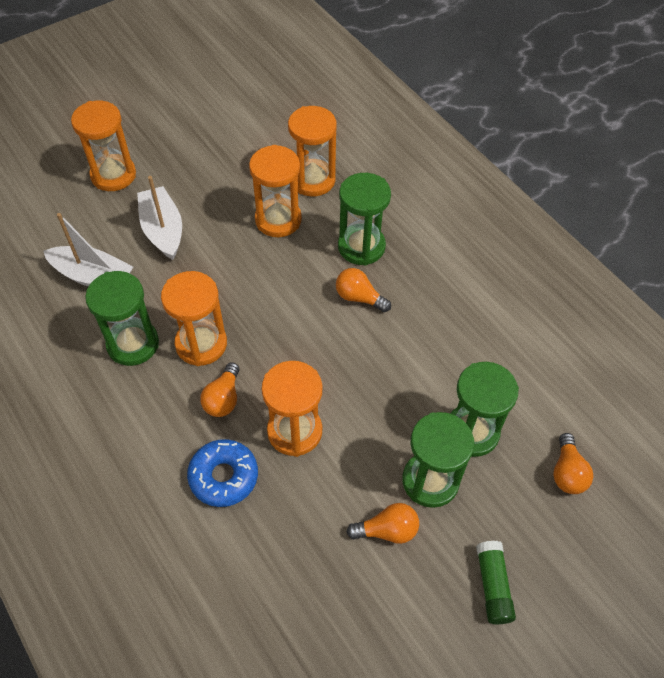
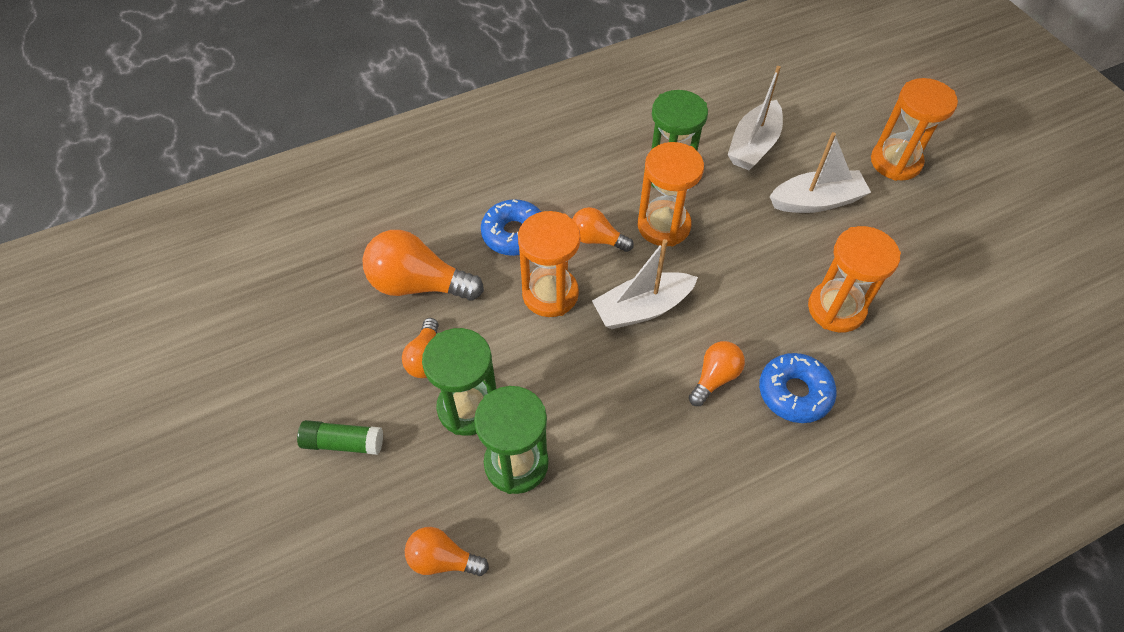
camera: 100 degrees right, 0 degrees up
(299, 354) = (642, 308): none -> white boat
(301, 560) = (418, 284): none -> orange light bulb
(313, 180) = (907, 353): orange hourglass -> none
(361, 247) = (794, 393): green hourglass -> blue donut

